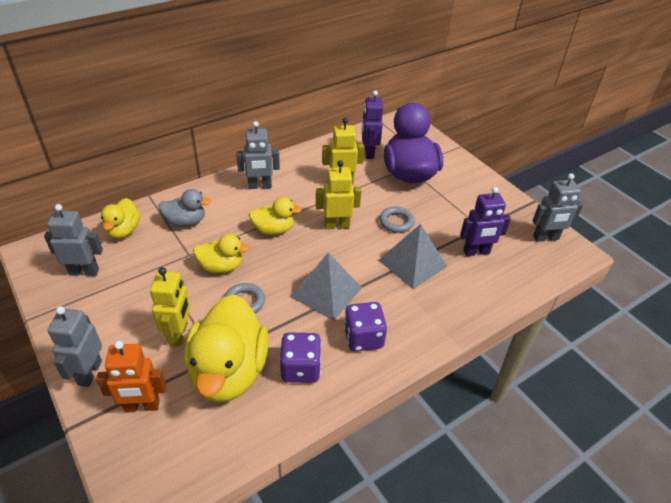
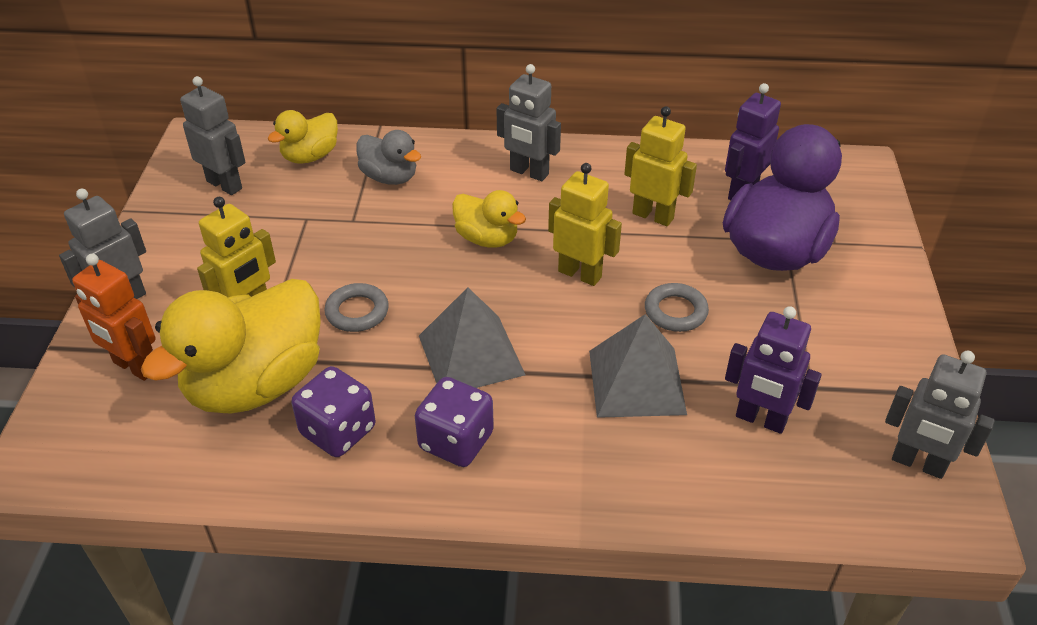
camera: 40 degrees right, 0 degrees up
(221, 266) = (374, 254): yellow duck -> none

